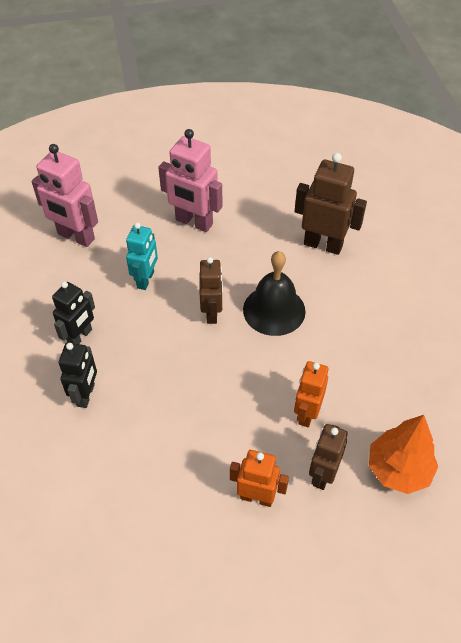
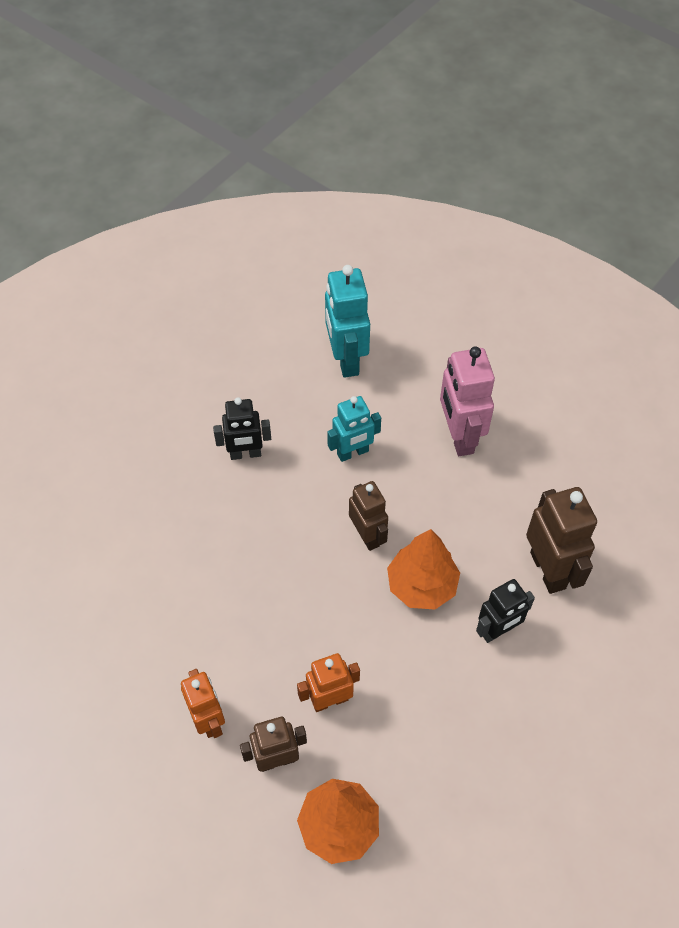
camera: 50 degrees right, 5 degrees up
(76, 237) = (346, 359): pink robot -> turquoise robot
(86, 395) = (193, 507): black robot -> black robot (498, 631)
(212, 313) = (367, 536): brown robot -> brown robot turned 75 degrees counterclockwise
(274, 310) = (421, 585): black bell -> orange tree

